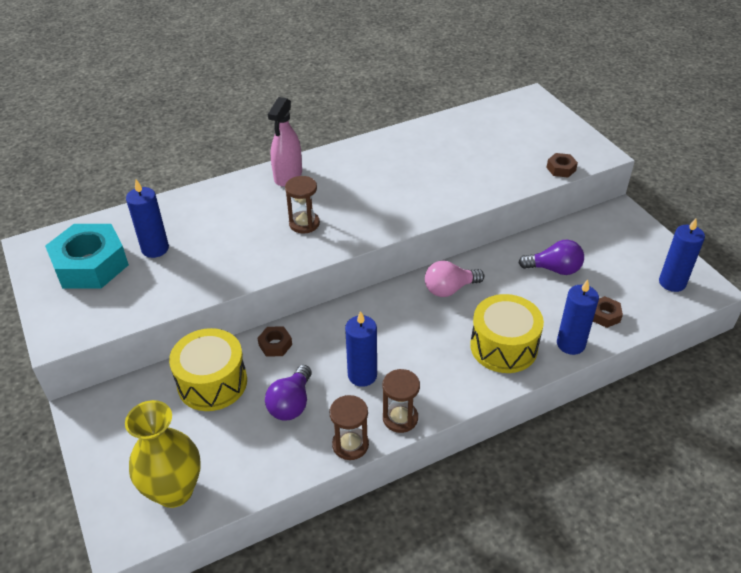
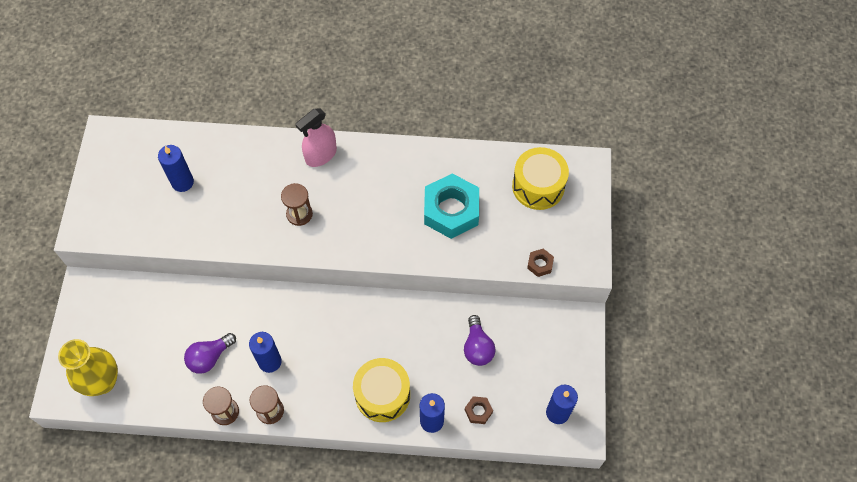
camera: 30 degrees right, 20 degrees up
(90, 265) = (133, 174): turquoise nut -> turquoise nut (451, 210)
(212, 382) = (171, 310): yellow drum -> yellow drum (538, 186)
(275, 345) = (230, 301): brown nut -> none
(449, 289) = (384, 321): pink light bulb -> none
(554, 269) = (477, 347): purple light bulb -> purple light bulb turned 45 degrees clockwise

